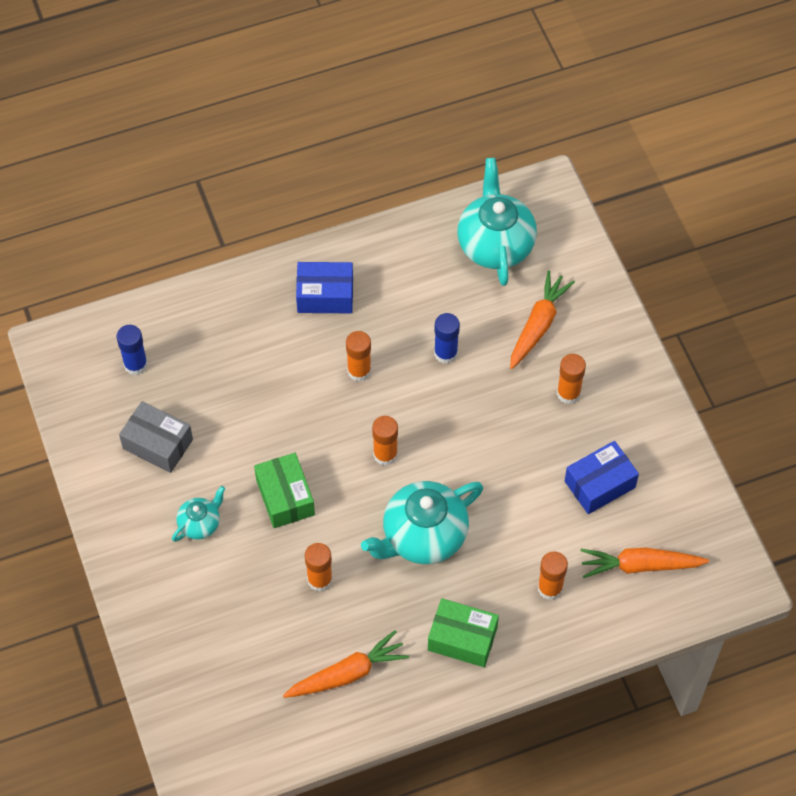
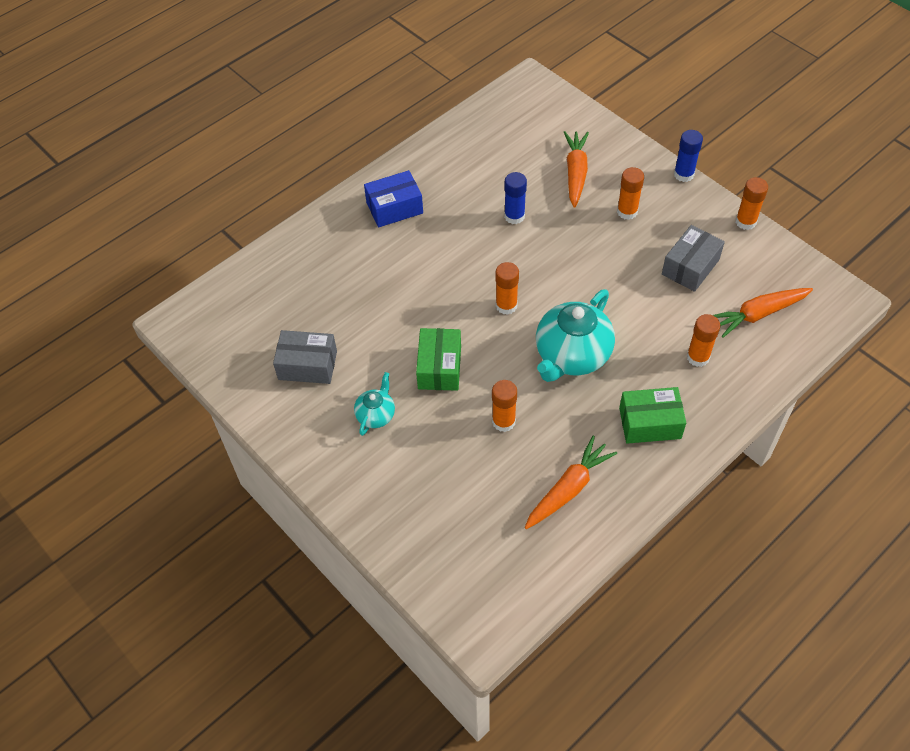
camera: 20 degrees left, 5 degrees down
(135, 364) = (259, 311): blue glue stick -> blue glue stick (683, 174)
(285, 497) = (439, 367): green box -> green box turned 45 degrees clockwise
(359, 371) = (451, 252): orange glue stick -> orange glue stick (745, 222)
(495, 244) = (510, 130): turquoise teapot -> none
(599, 484) = (690, 267): blue box -> grey box

